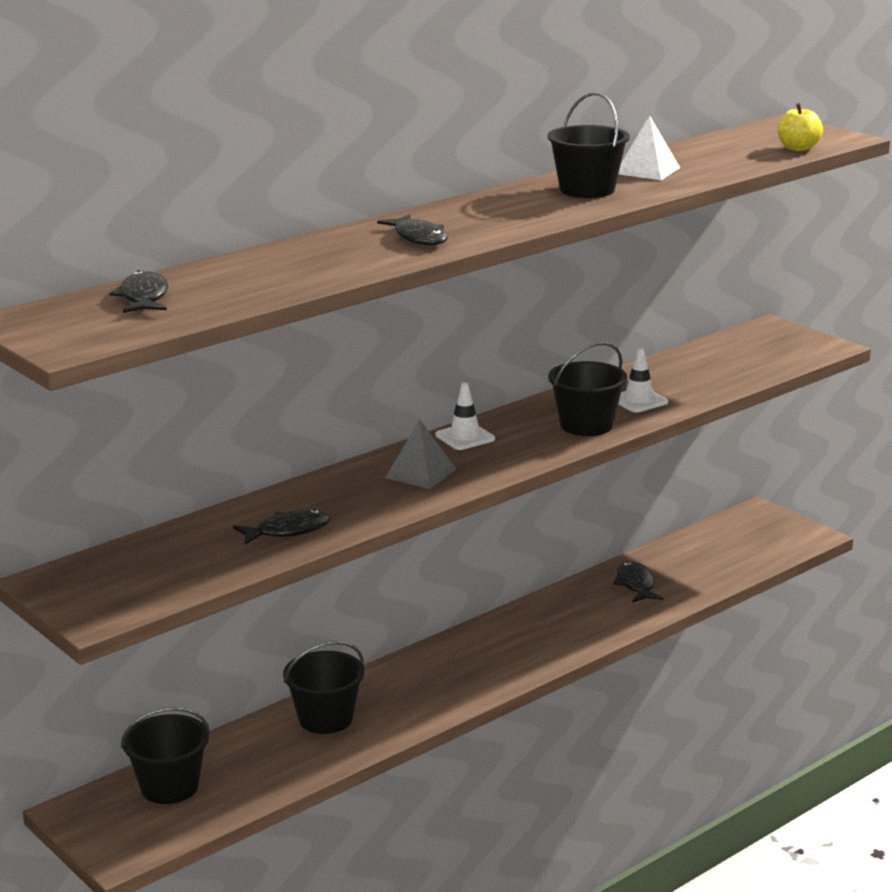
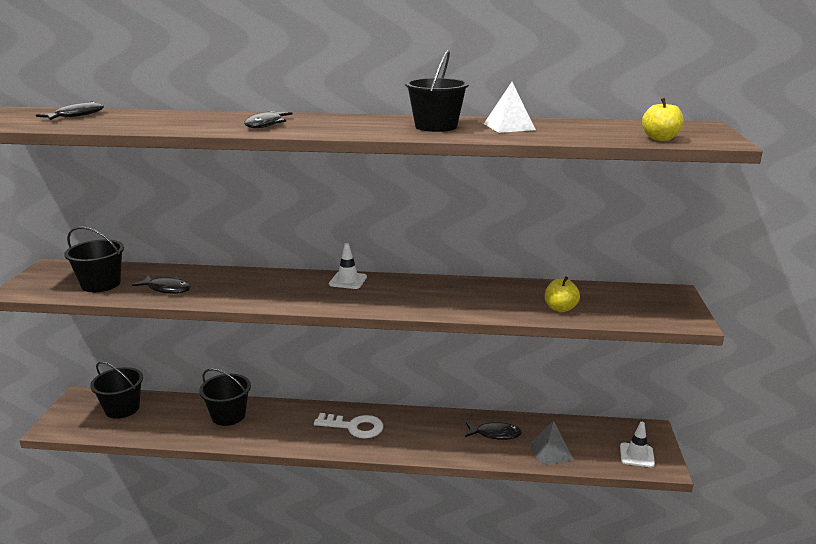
camera: 45 degrees right, 0 degrees up
(420, 473) = (283, 289): grey pyramid -> grey pyramid (550, 451)
(490, 652) = (354, 427): none -> white key
(586, 425) = (421, 302): black bucket -> black bucket (101, 284)
(636, 584) = (495, 434): black fish -> black fish turned 60 degrees clockwise
(639, 401) = (483, 301): white traffic cone -> white traffic cone (637, 455)
(715, 379) = (560, 308): none -> yellow apple

